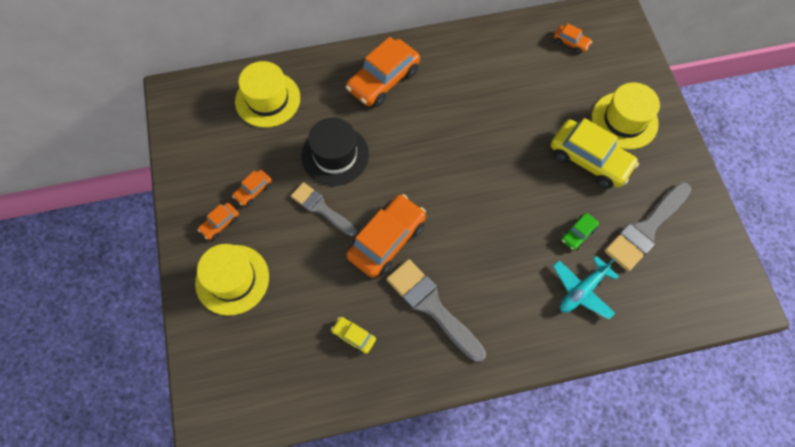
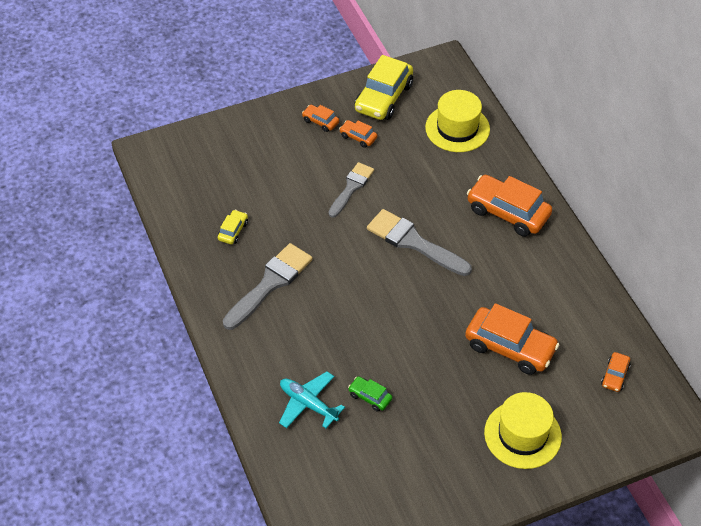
camera: 80 degrees right, 15 degrees down
(232, 279) = (270, 140): yellow hat -> none
(335, 155) = (410, 188): black hat -> none
(387, 240) = (329, 241): orange car -> orange car (510, 347)
(589, 159) = (462, 403): yellow car -> yellow car (383, 97)
(645, 229) = (389, 459): grey brush -> grey brush (414, 242)

